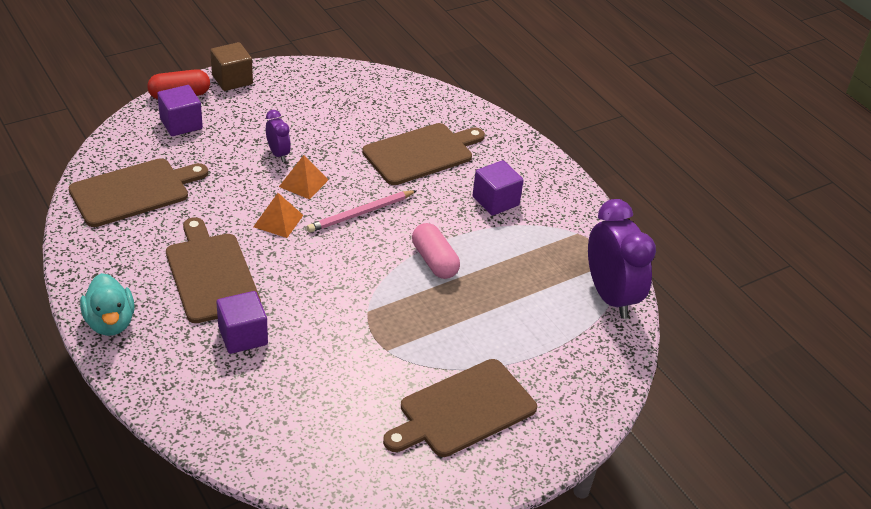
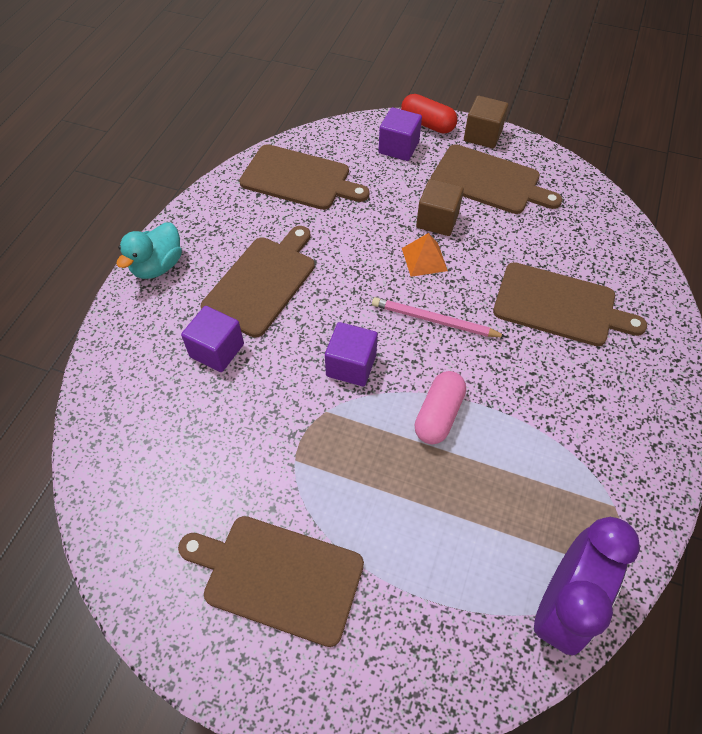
camera: 55 degrees right, 15 degrees up
(278, 107) = (489, 181): none -> brown cutting board
(278, 154) = (437, 220): purple clock -> brown cube
(278, 221) = (363, 277): orange pyramid -> none
(495, 201) = (571, 404): purple cube -> purple cube (351, 365)

